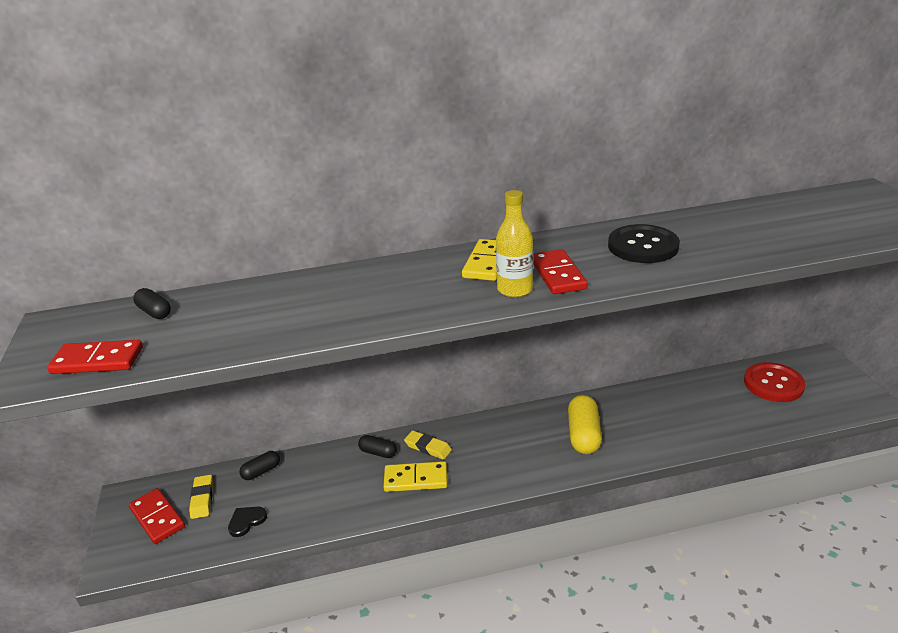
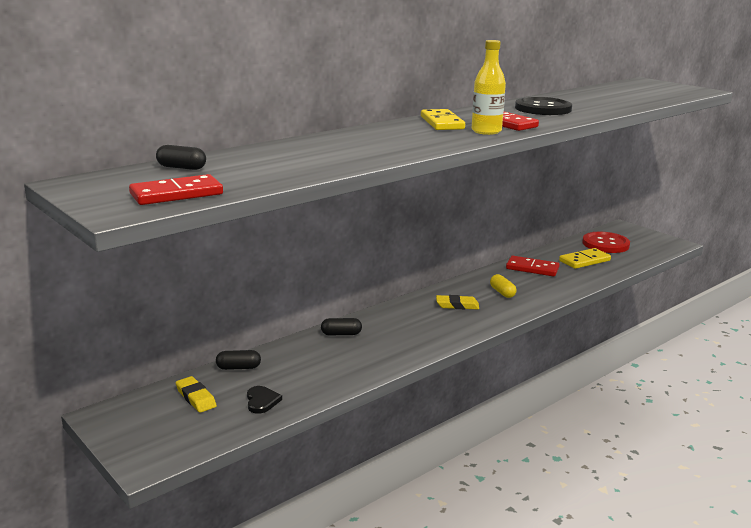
camera: 30 degrees left, 10 degrees down
(157, 518) = (160, 421): red domino -> red domino (532, 268)
(246, 521) = (262, 401): black heart -> black heart turned 150 degrees clockwise
(261, 471) = (238, 367): black capsule -> black capsule turned 60 degrees clockwise
(416, 479) = (393, 342): yellow domino -> yellow domino (584, 261)
(428, 447) = (383, 323): yellow eraser -> yellow eraser (457, 305)
(583, 435) = (502, 292): yellow capsule -> yellow capsule, size x0.57

